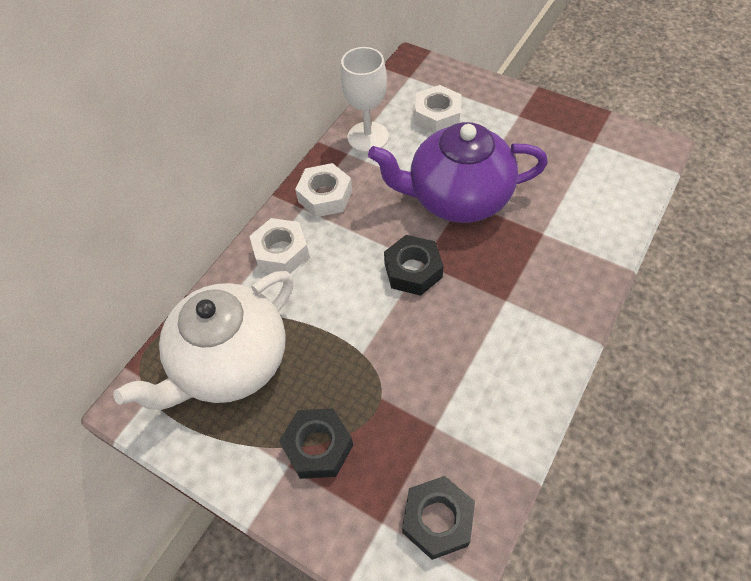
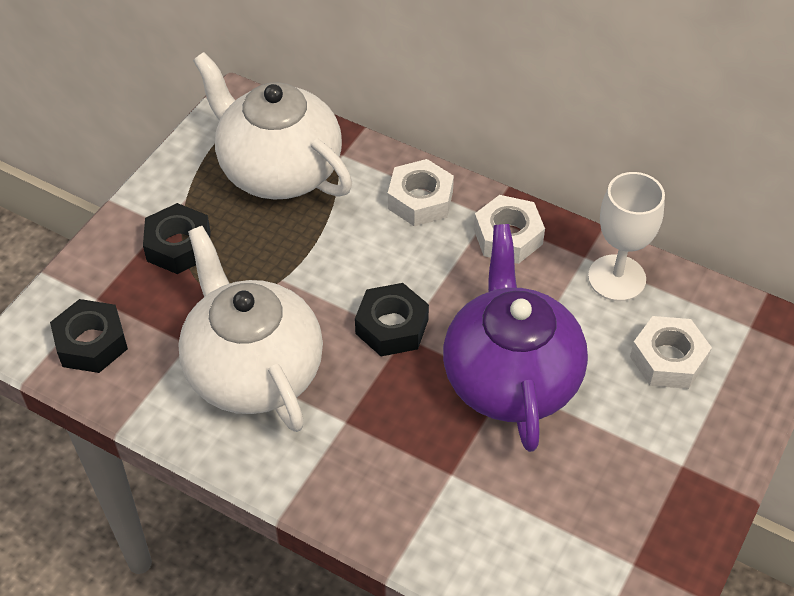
camera: 85 degrees right, 5 degrees down
(461, 370) = (253, 370): none -> white teapot

